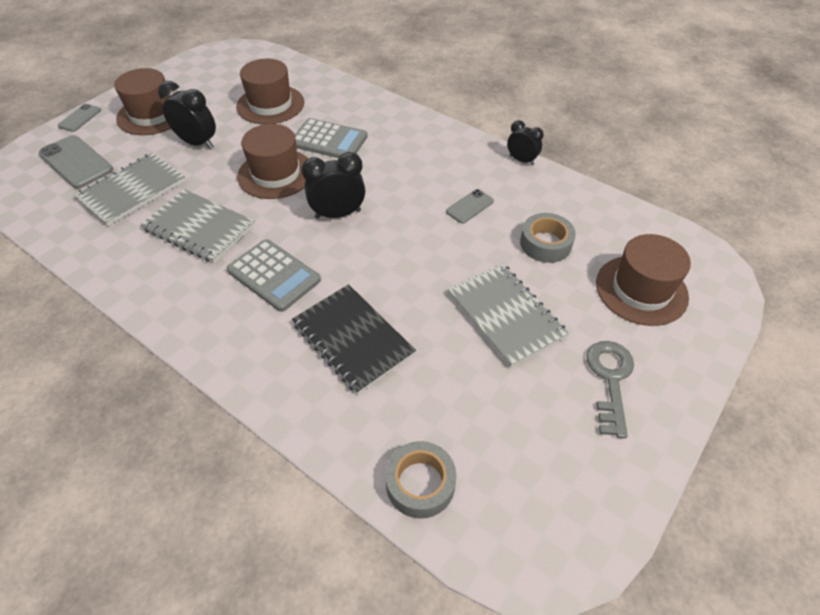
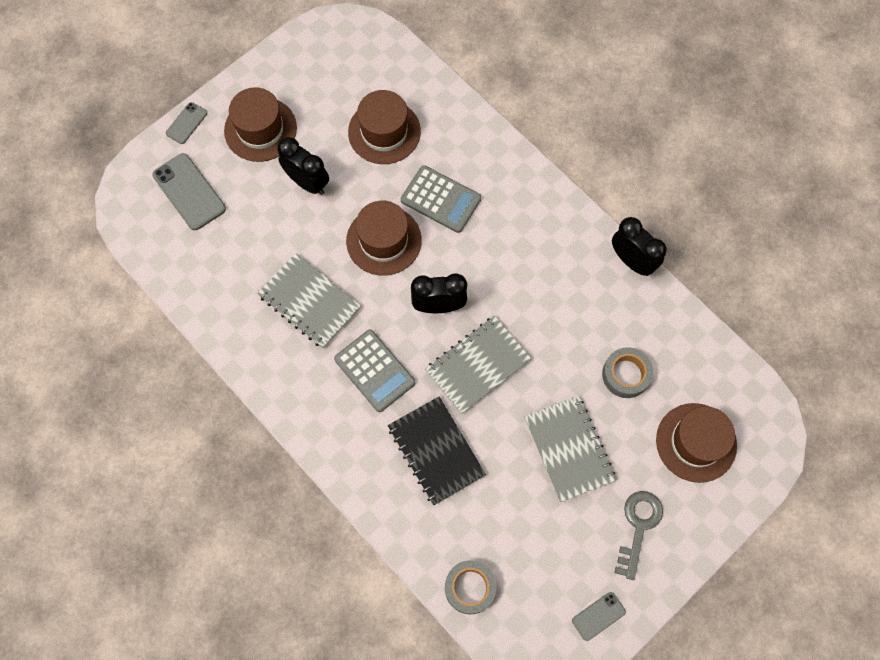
camera: 10 degrees right, 20 degrees up
(132, 191) = (246, 242): grey notebook -> grey notebook (478, 365)
(469, 206) = (565, 316): grey phone -> grey phone (598, 616)
(521, 160) = (632, 261): black clock -> black clock, size x1.55

